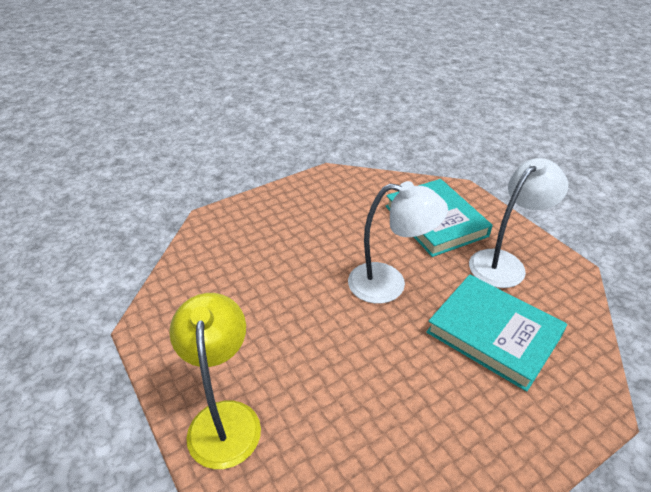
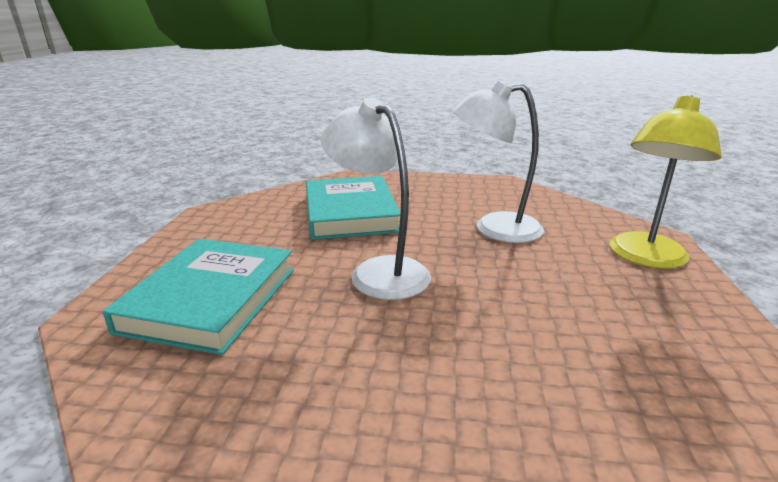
camera: 140 degrees left, 15 degrees down
(504, 263) = (243, 237): white lamp -> white lamp (494, 228)

